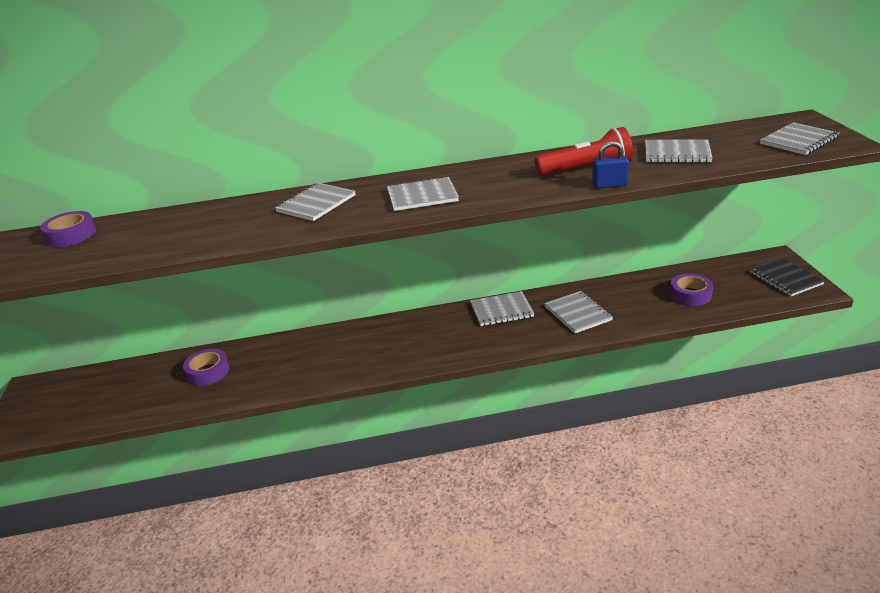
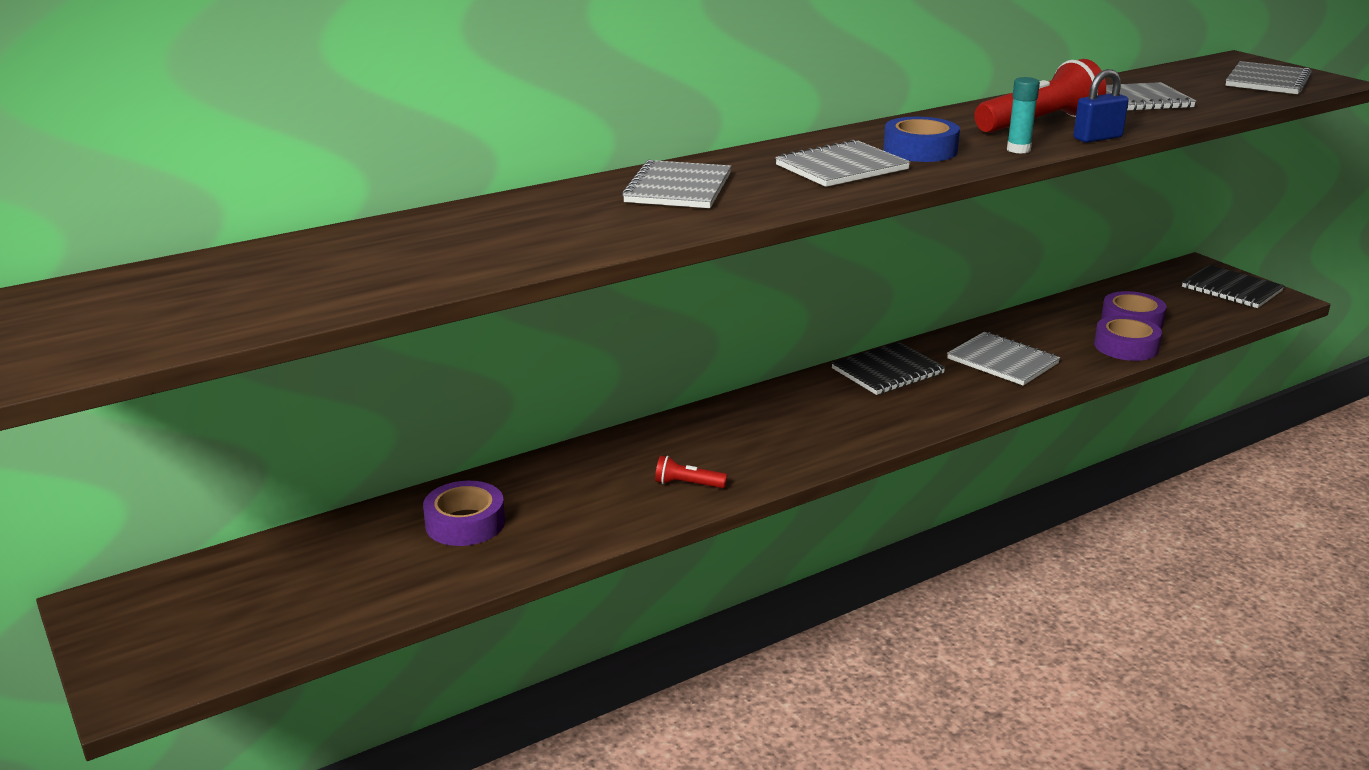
camera: 25 degrees left, 5 degrees down
(71, 235) = (259, 264): purple tape -> purple tape (1126, 346)
(330, 368) = (688, 484): none -> red flashlight
(484, 186) = (920, 150): none -> blue tape
(501, 310) = (887, 371): grey notebook -> black notebook
(545, 191) = (1018, 150): none -> turquoise glue stick

